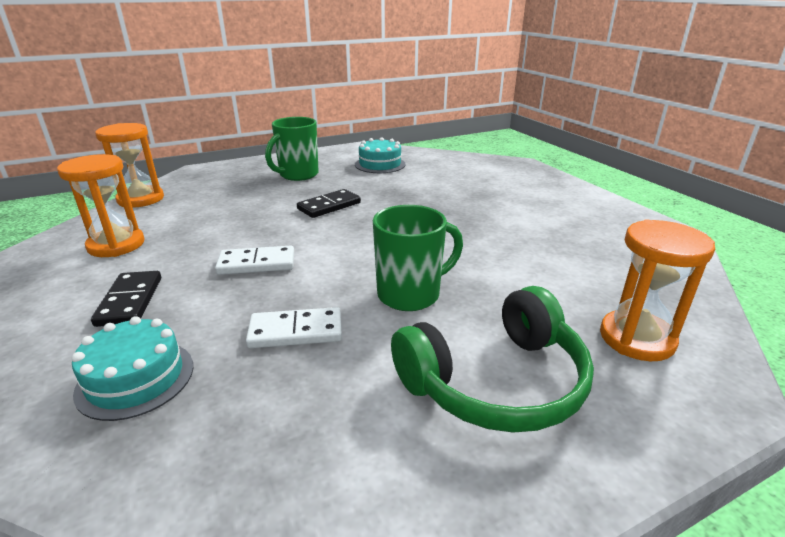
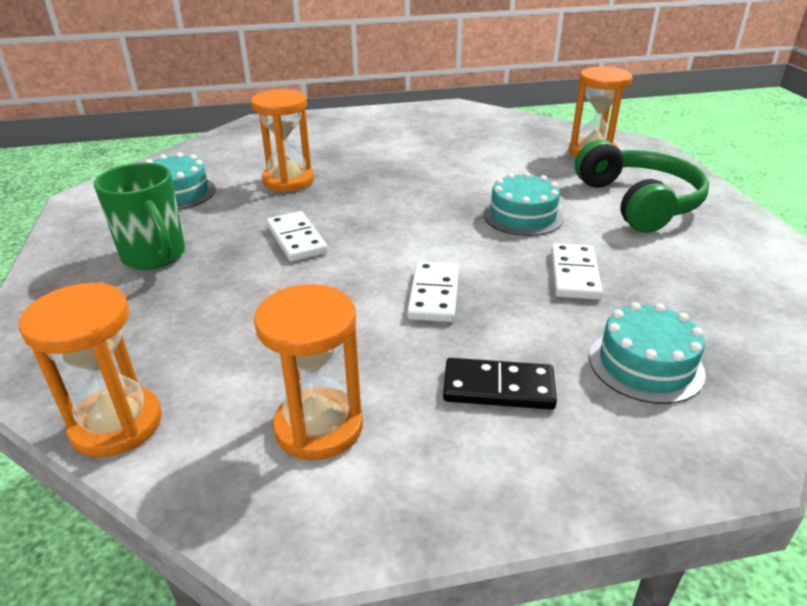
camera: 75 degrees left, 5 degrees up
(329, 206) = (296, 239): black domino -> white domino
(410, 294) = (523, 216): green mug -> turquoise cake
(420, 189) = (288, 181): none -> orange hourglass

